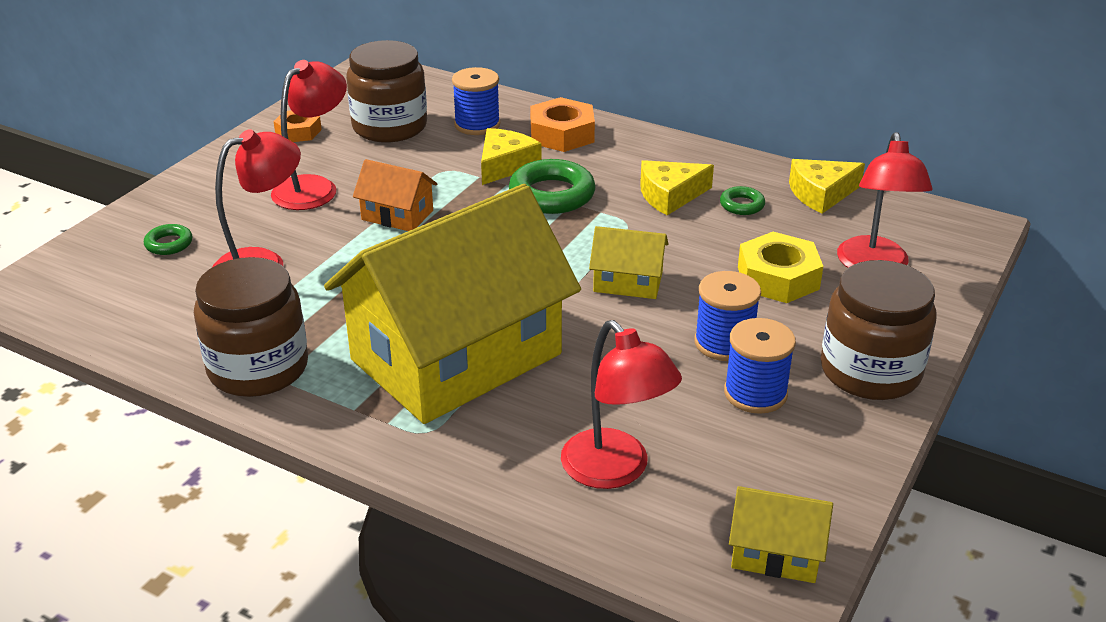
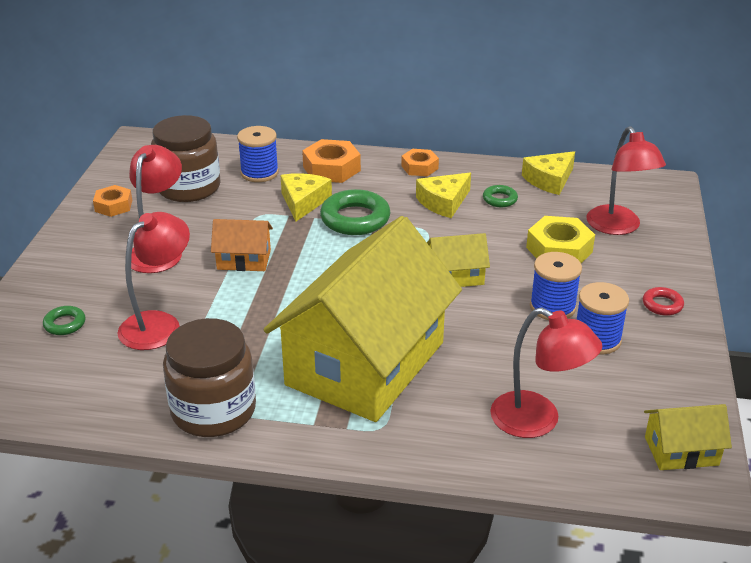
camera: 20 degrees left, 0 degrees up
(667, 151) = (419, 167): none -> orange nut
(870, 371) = (662, 305): brown jar -> red ring

